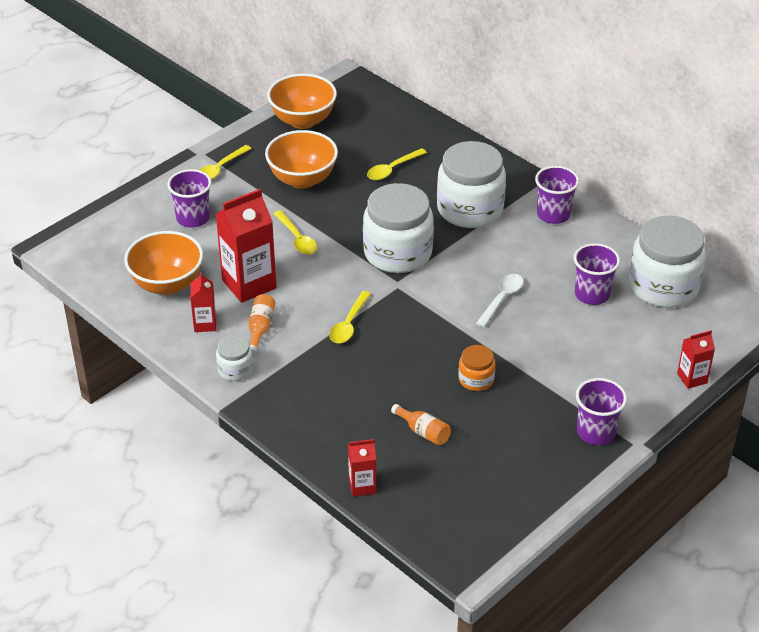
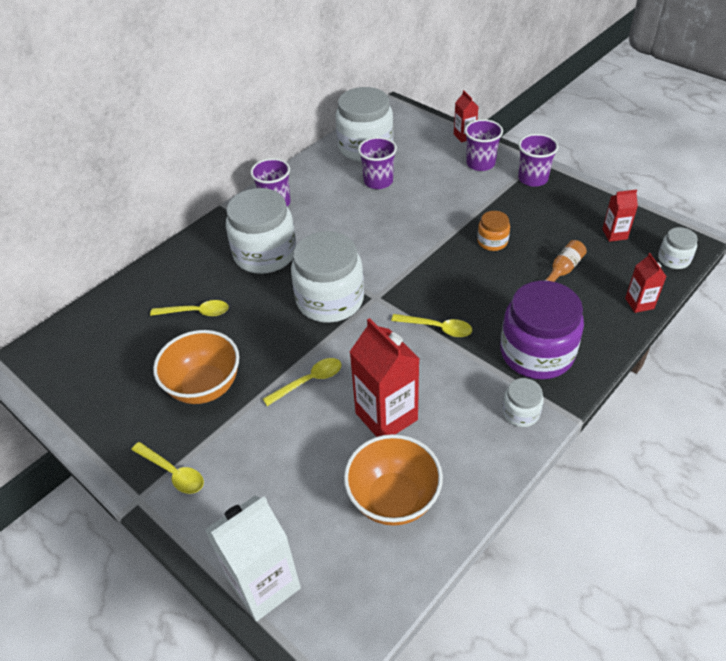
camera: 90 degrees left, 5 degrees up
(115, 217) = (264, 584): none -> white carton
(193, 218) = (269, 489): purple cup -> purple cup (480, 163)
(205, 324) = (456, 449): red carton -> red carton (614, 234)
(260, 328) = (455, 398): orange bottle -> none
(303, 120) = (91, 397): orange bowl -> none
(305, 391) = (536, 353): none -> purple jar
(392, 169) = (196, 312): yellow spoon -> yellow spoon turned 45 degrees counterclockwise
(431, 535) = (673, 259): none -> white jar
(502, 299) = (389, 230): white spoon -> none

